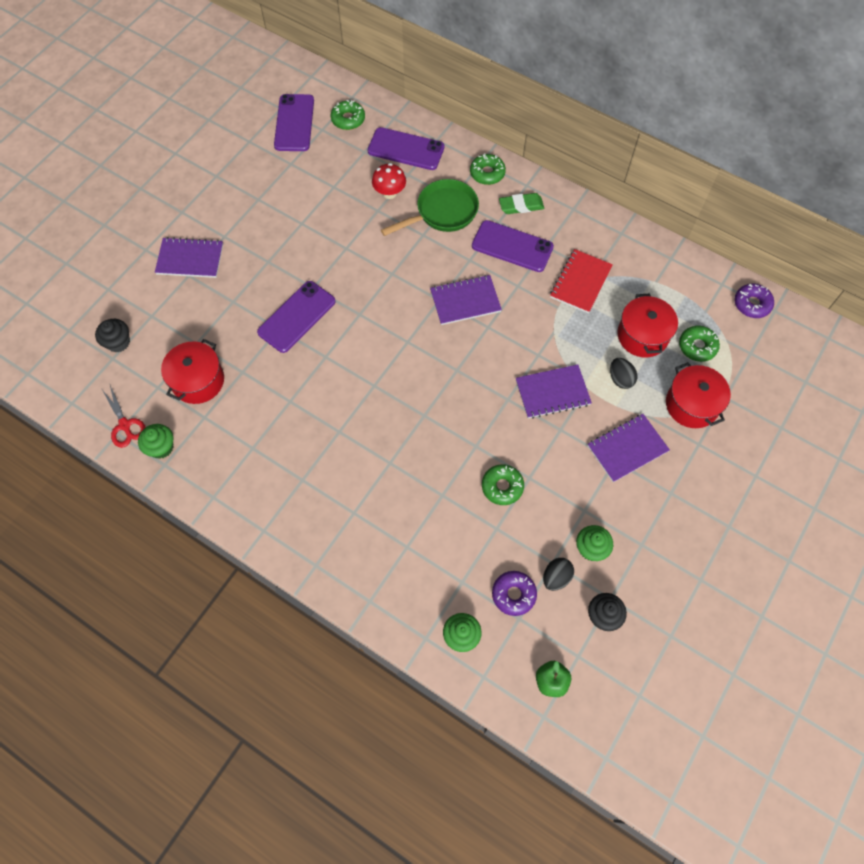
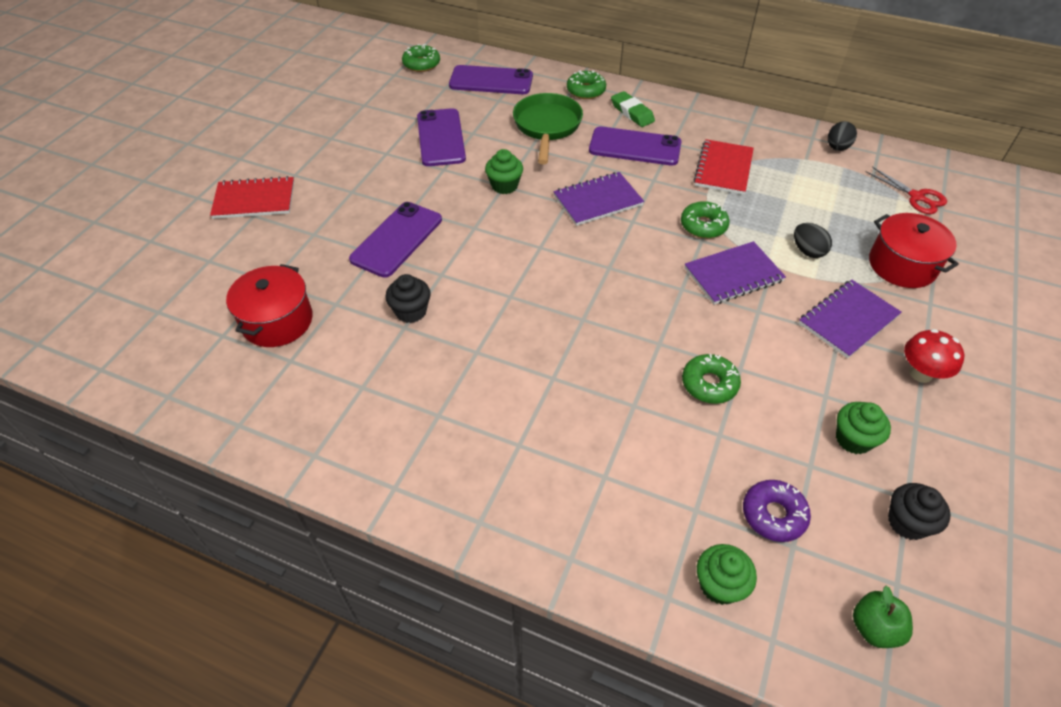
camera: 10 degrees left, 15 degrees down
(118, 342) = (165, 293): black cupcake -> black cupcake (411, 311)
(125, 425) = (178, 385): red scissors -> red scissors (916, 197)
(161, 447) = (232, 404): green cupcake -> green cupcake (504, 186)
(190, 259) = (254, 200): purple notebook -> red notebook
(294, 123) = (362, 72): purple phone -> purple phone (440, 138)
(389, 193) = (482, 117): red mushroom -> red mushroom (920, 373)
(442, 212) = (547, 127): green pan -> green pan turned 45 degrees counterclockwise
(521, 206) = (632, 112): green eraser -> green eraser turned 75 degrees clockwise
(556, 577) = (822, 483): black egg -> black egg (837, 148)
(642, 335) = (814, 207): red pot -> none
(697, 346) = (880, 210): green donut -> green donut (703, 225)
(752, 304) = (919, 166): purple donut -> none

